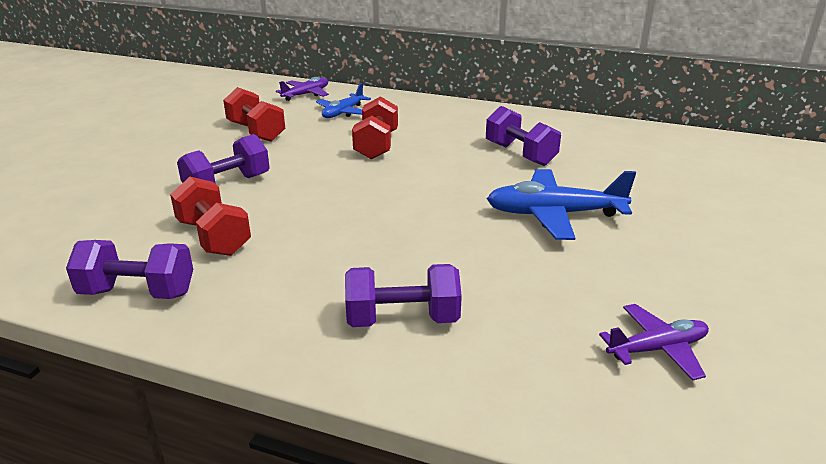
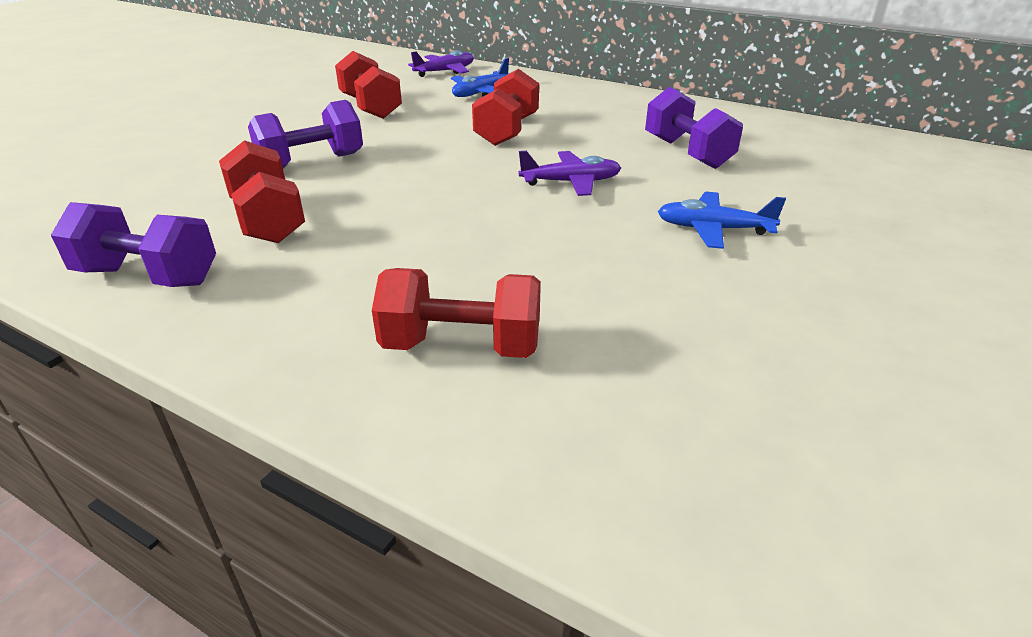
camera: 10 degrees right, 5 degrees up
(402, 319) = (461, 346): purple dumbbell -> red dumbbell
(554, 214) = (713, 229): blue plane -> blue plane, size x0.61
(657, 349) = (822, 432): purple plane -> purple plane (571, 182)

